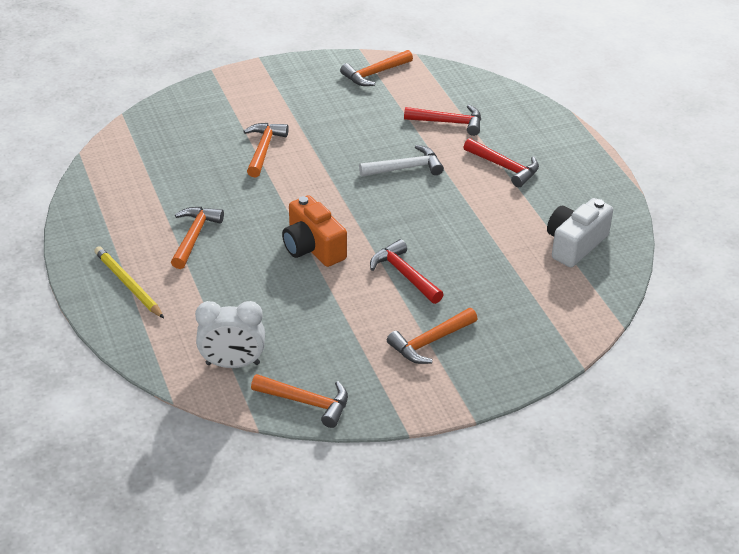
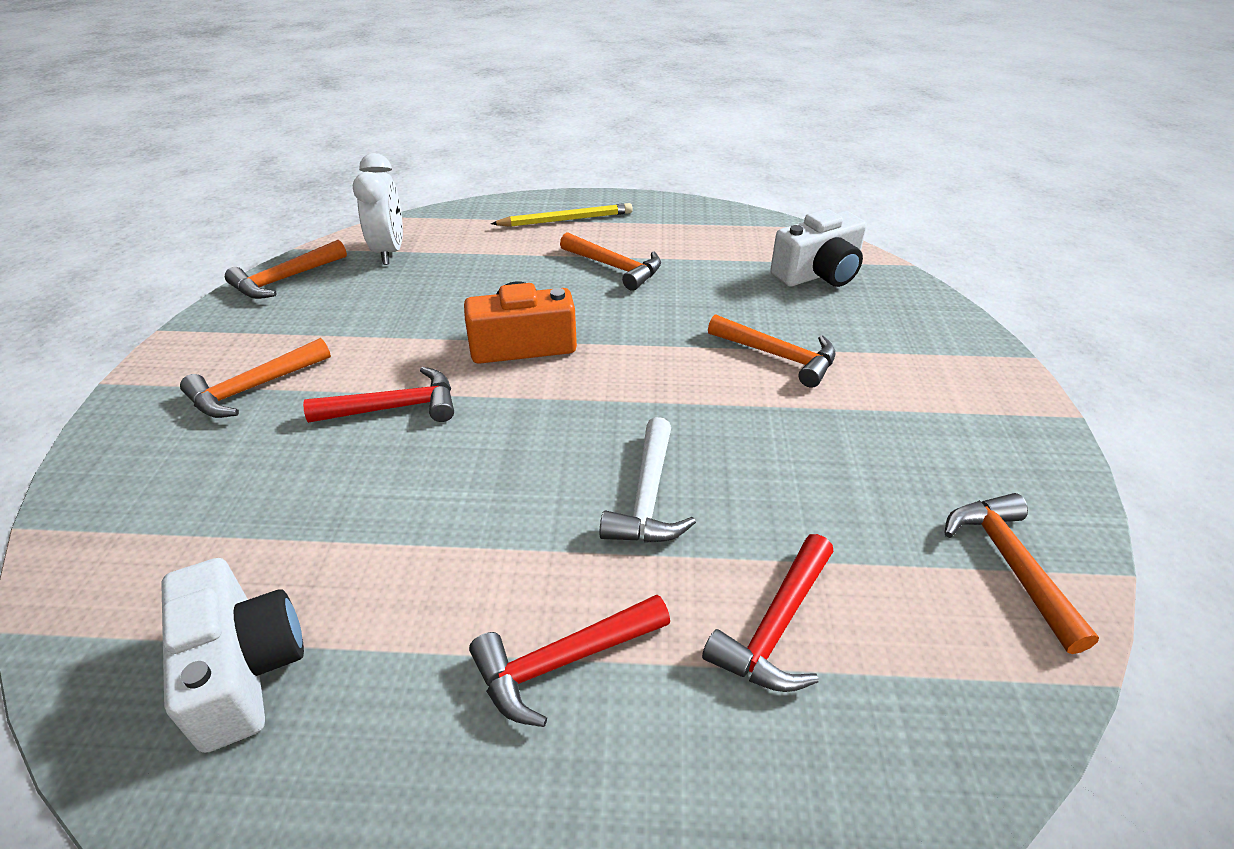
camera: 115 degrees right, 0 degrees up
(156, 148) = (818, 274): none -> white camera
(232, 364) = (389, 251): white clock -> white clock turned 150 degrees clockwise
(430, 342) = (253, 388): orange hammer -> orange hammer turned 120 degrees counterclockwise

